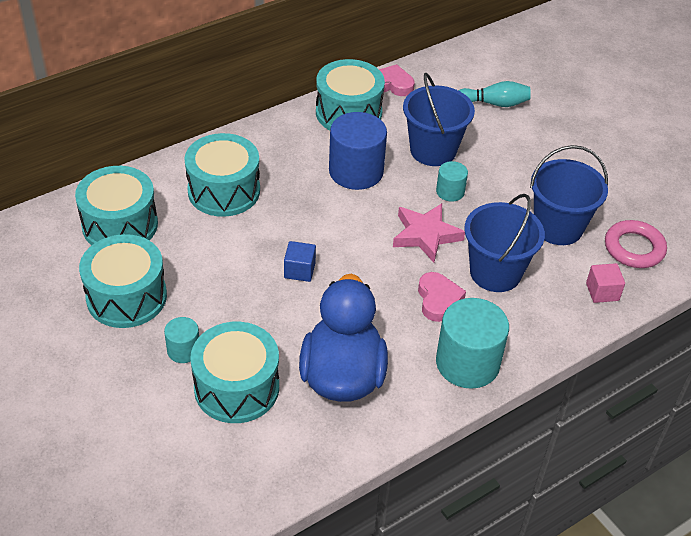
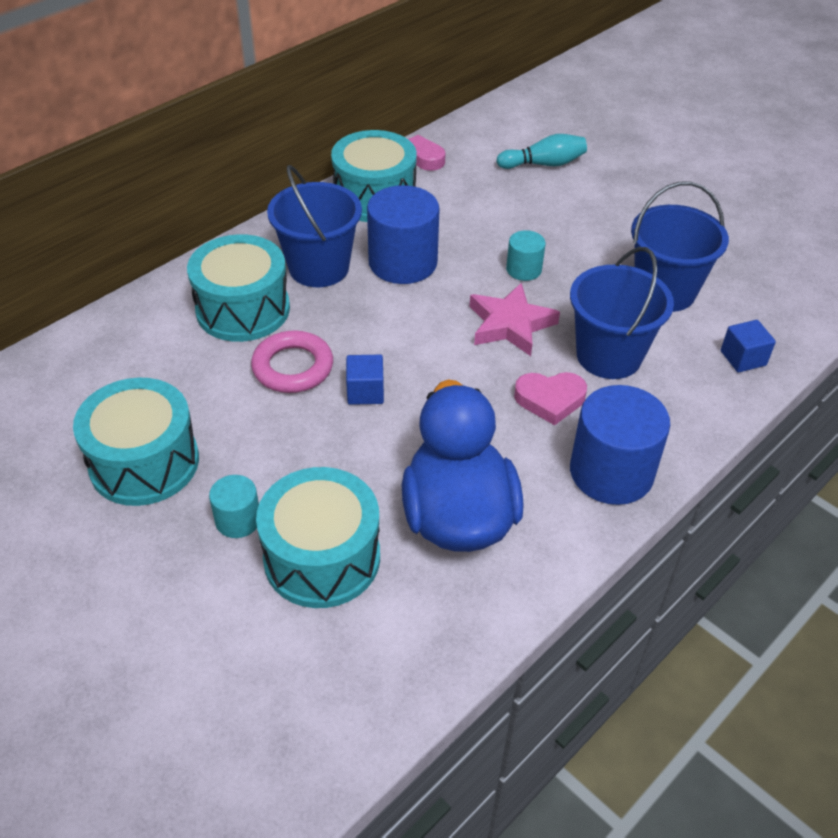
camera: 10 degrees left, 0 degrees up
(120, 225) = (116, 372): turquoise drum -> none
(433, 150) = (488, 226): blue bucket -> blue bucket (319, 268)
(438, 299) = (550, 400): pink heart -> pink heart turned 105 degrees clockwise
(467, 363) = (611, 472): turquoise cylinder -> blue cylinder
(602, 292) = (743, 358): pink cube -> blue cube
(634, 248) = (761, 302): pink ring -> pink ring (293, 367)

